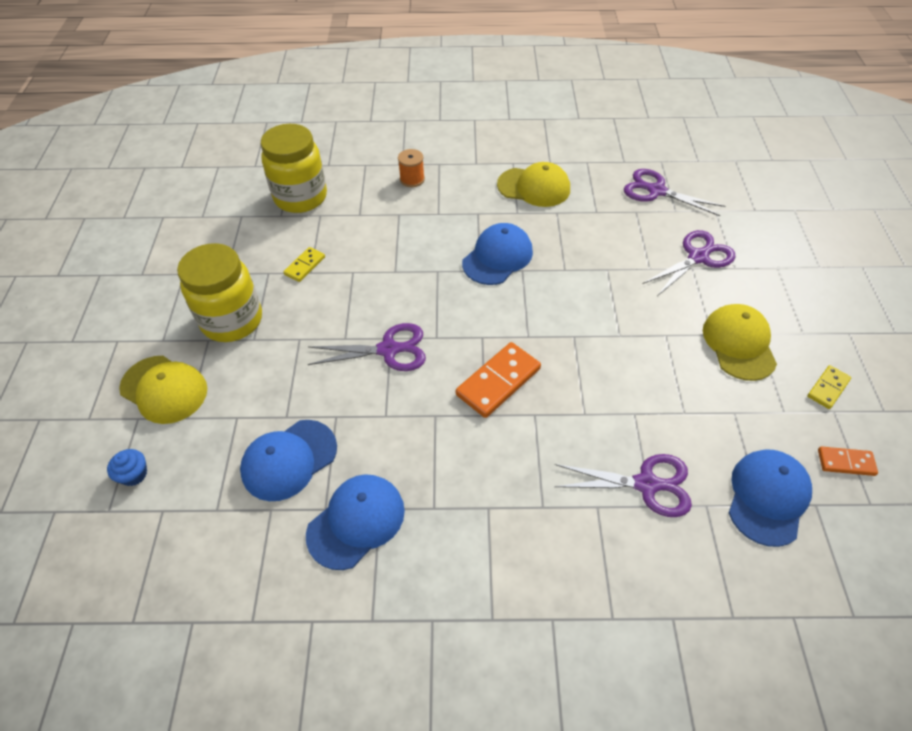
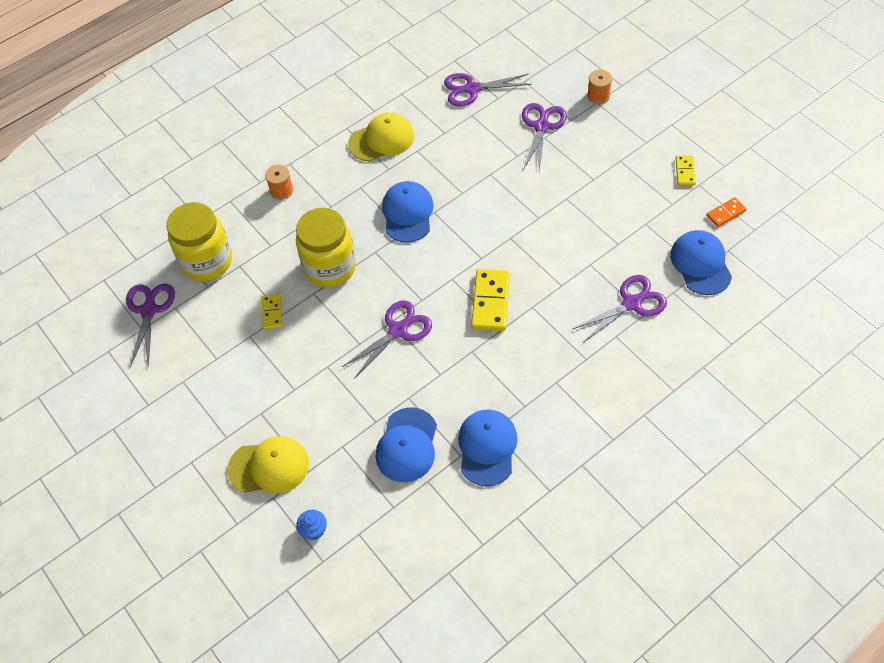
camera: 35 degrees left, 5 degrees up
(222, 206) = (149, 310): none -> purple scissors
(232, 320) = (263, 388): yellow jar -> yellow jar (330, 267)
(498, 381) = (490, 302): orange domino -> yellow domino
(739, 344) = (614, 175): yellow cap -> none
(784, 262) = (598, 95): none -> orange spool

